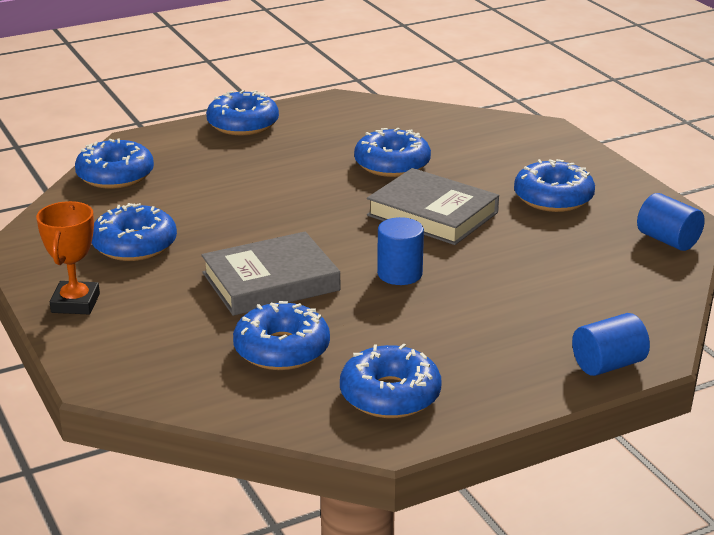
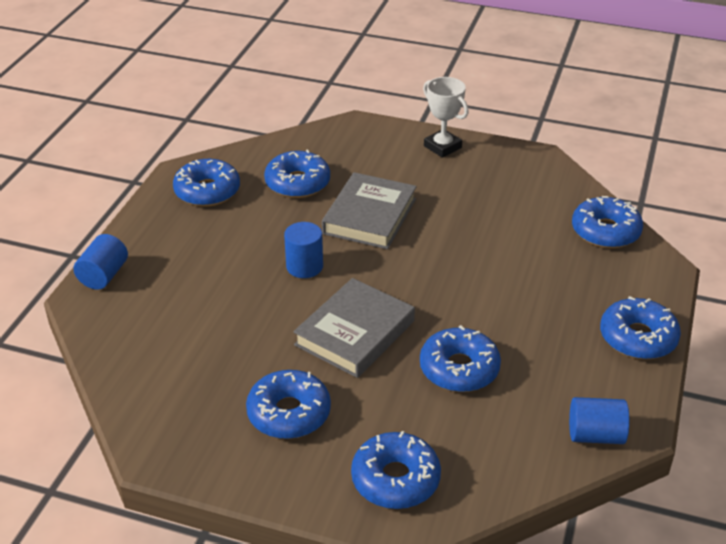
camera: 135 degrees right, 10 degrees up
(75, 303) = (442, 147): orange trophy -> white trophy
(134, 245) = (486, 193): blue donut -> blue donut (395, 479)
(432, 214) = (355, 333): grey book -> grey book turned 45 degrees counterclockwise
(668, 240) = (151, 419): blue cylinder -> blue cylinder (595, 435)

